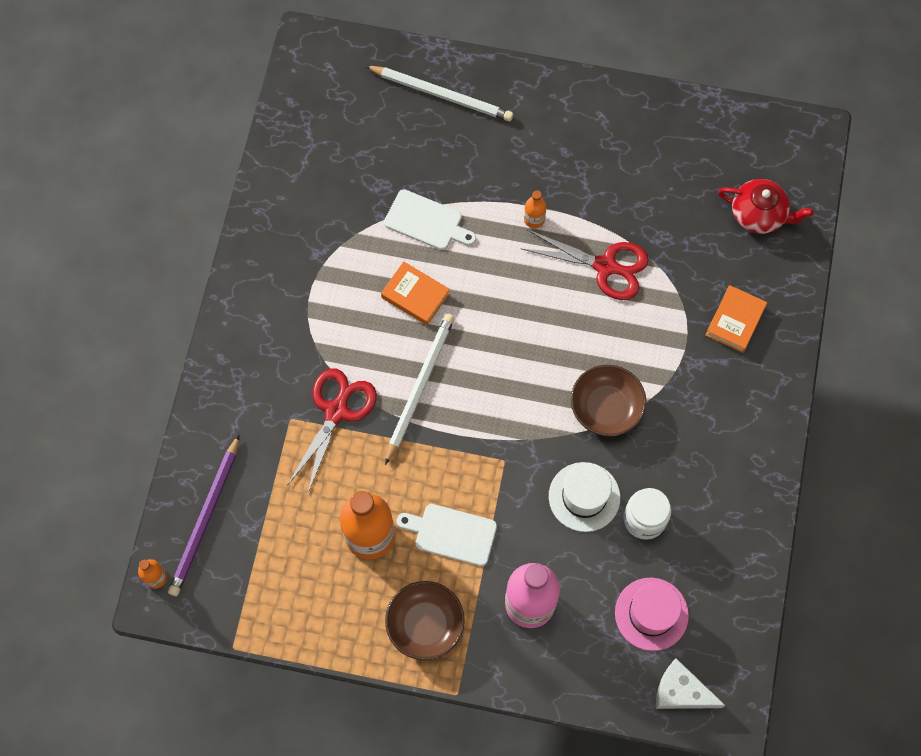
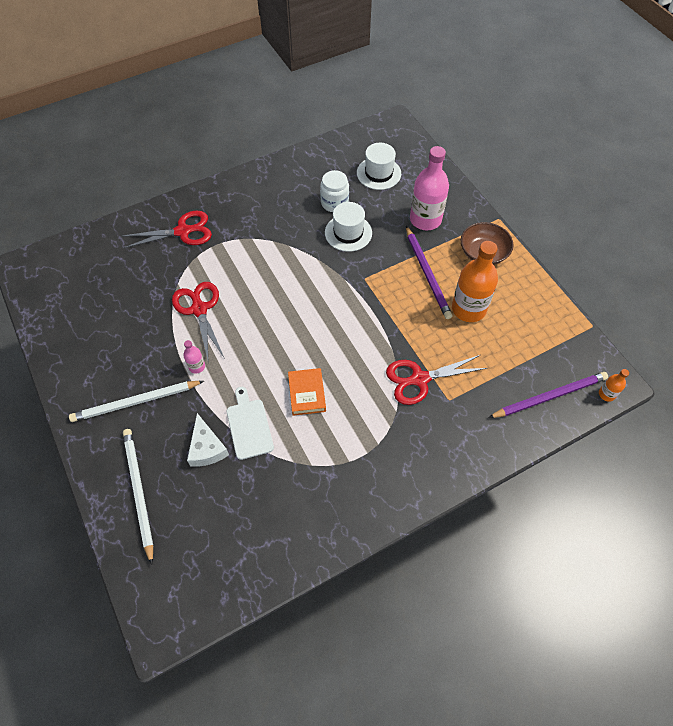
camera: 130 degrees left, 10 degrees down
(420, 386) = (362, 348): white pencil -> white pencil (135, 402)
(451, 534) = (427, 274): white cutting board -> purple pencil
(534, 219) = (197, 366): orange bottle -> pink bottle
(606, 407) = (289, 254): brown bowl -> none
(651, 614) = (378, 173): pink hat -> white hat
(681, 691) = (402, 143): white cheese -> white cheese (207, 448)
(735, 321) = (184, 231): orange book -> red scissors
(759, 214) = (102, 259): red teapot -> none

